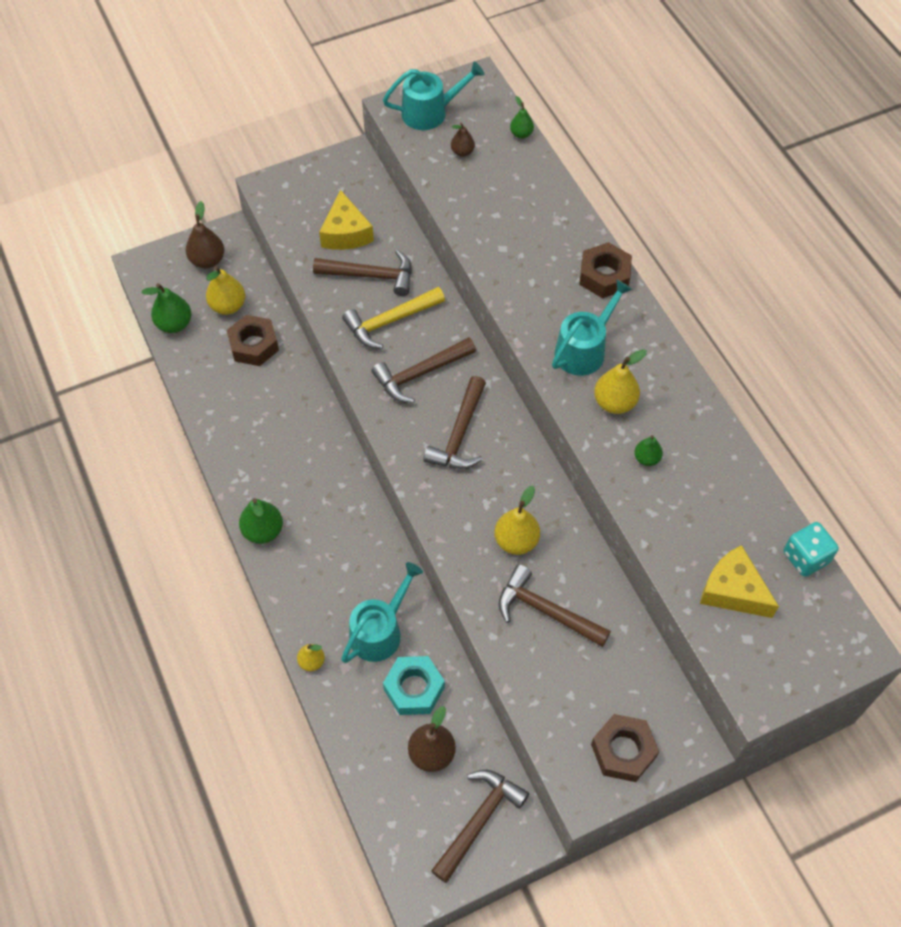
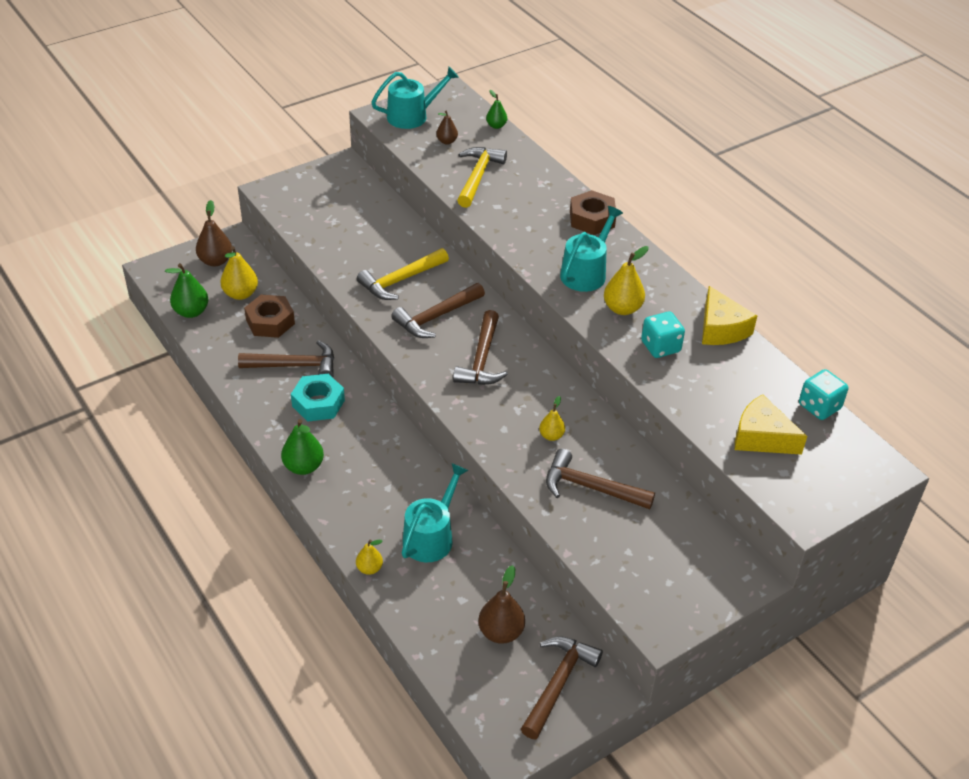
camera: 10 degrees left, 15 degrees down
(345, 233) = (347, 218): yellow cheese -> yellow cheese (721, 329)
(371, 275) = (377, 248): brown hammer -> brown hammer (295, 365)
(414, 689) = (473, 580): turquoise nut -> turquoise nut (318, 403)
(488, 205) = (478, 176): none -> yellow hammer
(516, 541) = (551, 436): yellow pear -> yellow pear, size x0.60
(623, 751) = (687, 591): brown nut -> none
(646, 458) = (660, 347): green pear -> turquoise dice

